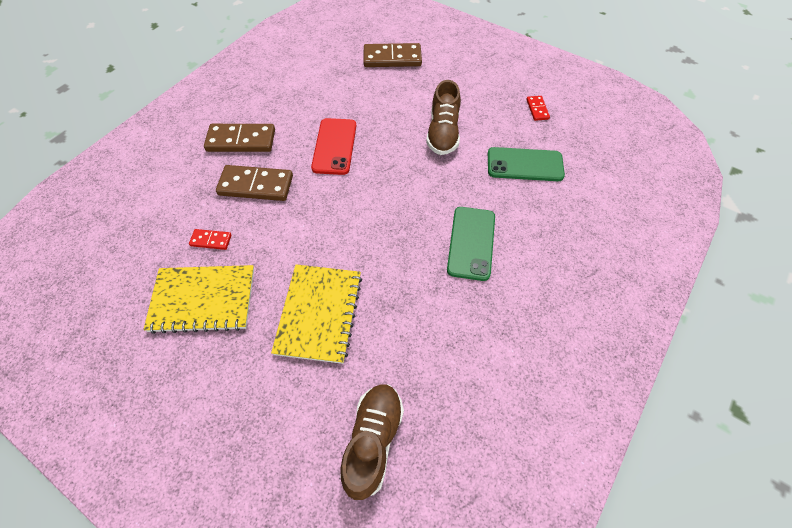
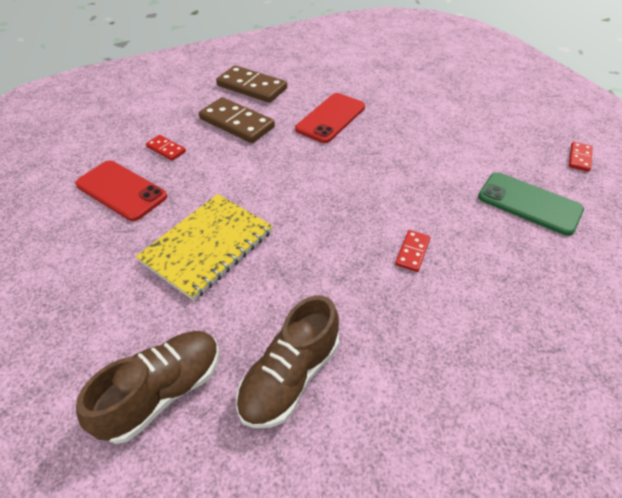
camera: 30 degrees right, 10 degrees down
(203, 300) = (121, 190): yellow notebook -> red phone
(392, 58) = (440, 69): brown domino -> none
(443, 133) = (450, 143): brown shoe -> brown shoe (290, 376)
(471, 243) = (412, 252): green phone -> red domino

